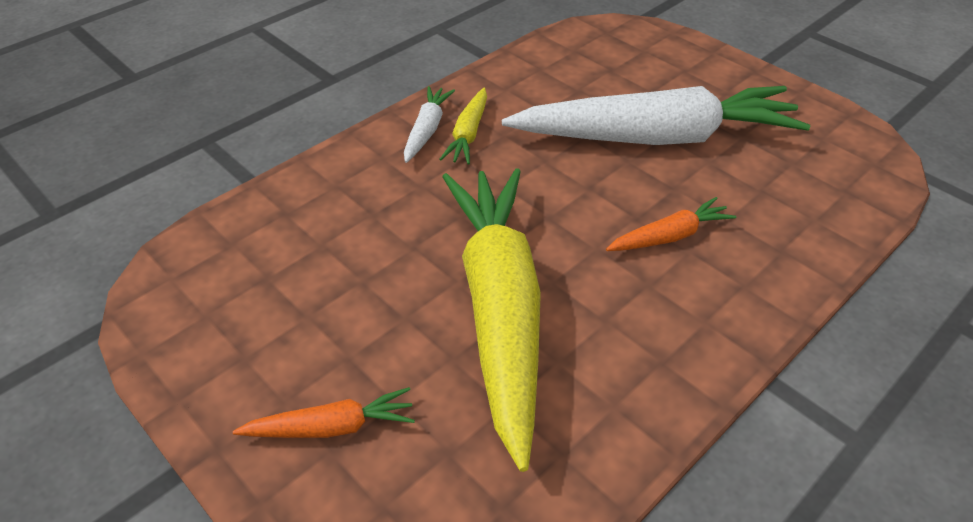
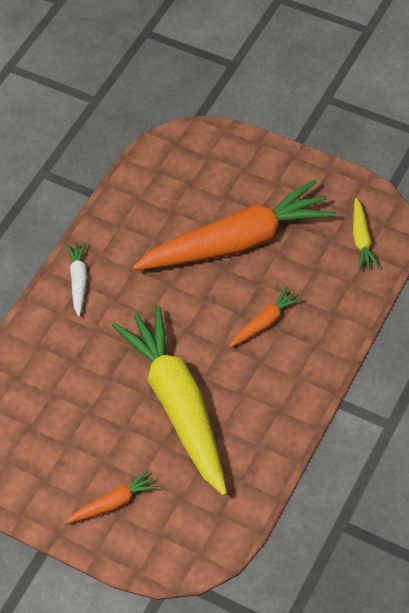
camera: 15 degrees left, 10 degrees up
(468, 134) = (109, 276): yellow carrot -> yellow carrot (361, 239)
(655, 137) = (237, 242): white carrot -> orange carrot

